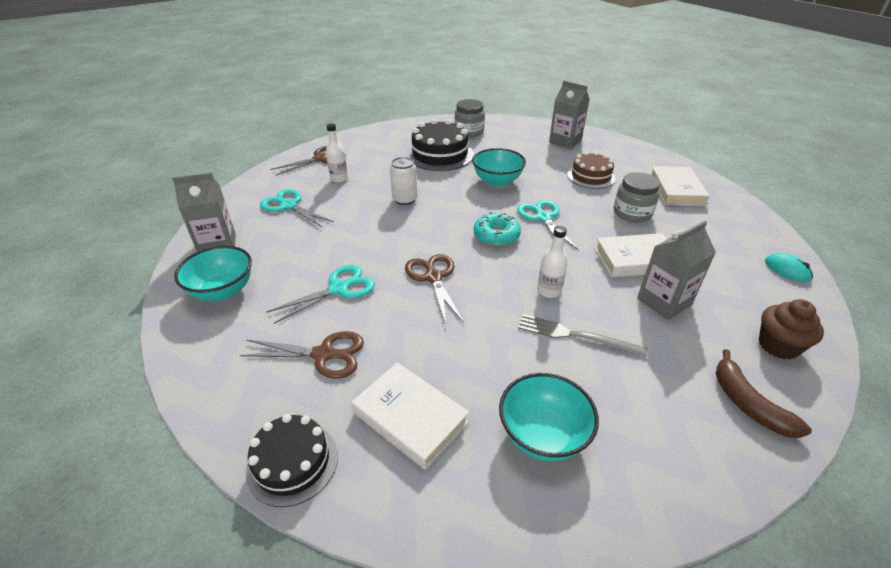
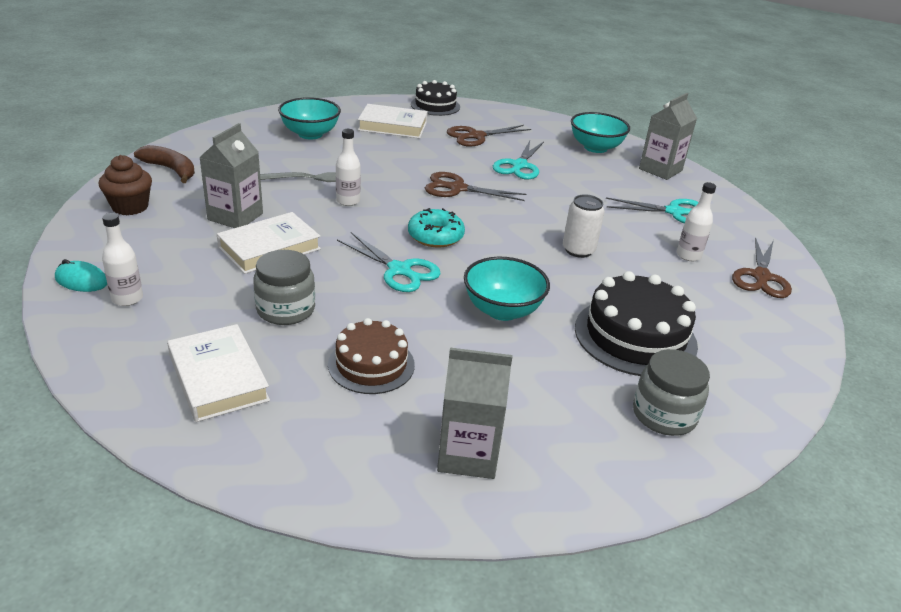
camera: 145 degrees right, 5 degrees down
(433, 277) = (457, 188): brown scissors -> brown scissors turned 150 degrees clockwise
(744, 246) = (127, 298): none -> white bottle

